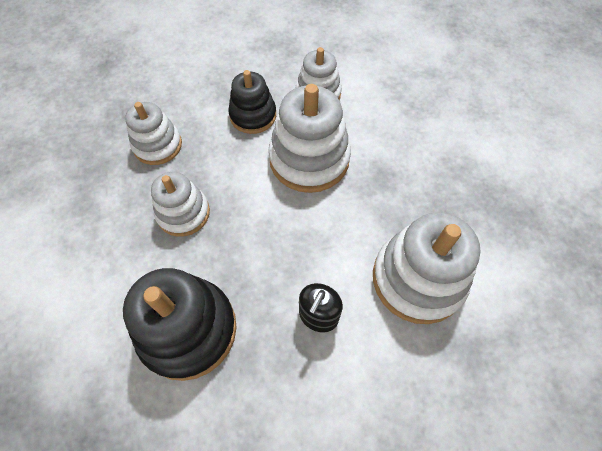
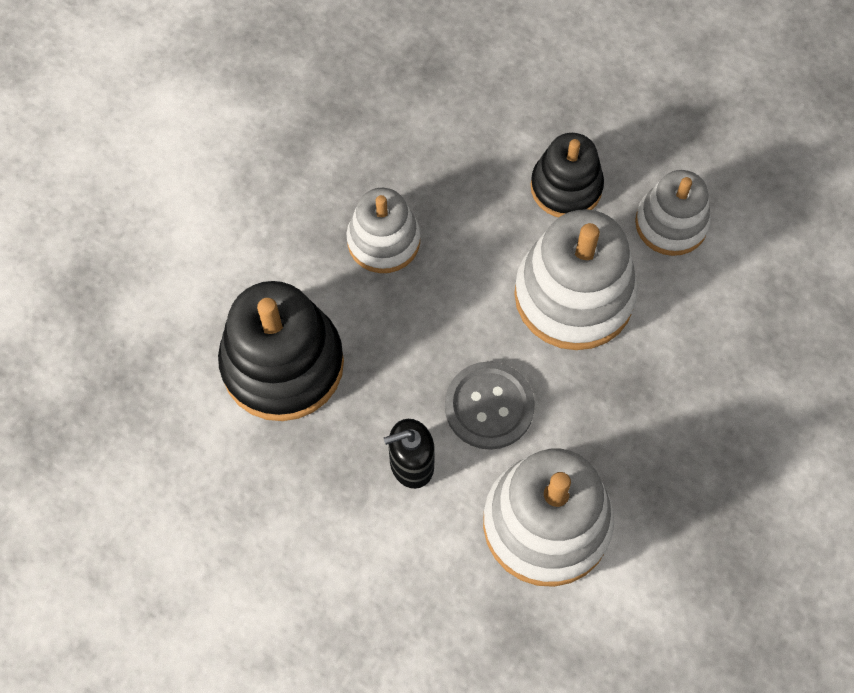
camera: 45 degrees right, 5 degrees up
(157, 145) = (428, 136): white stacking toy -> none
(326, 247) = (489, 406): none -> grey button

